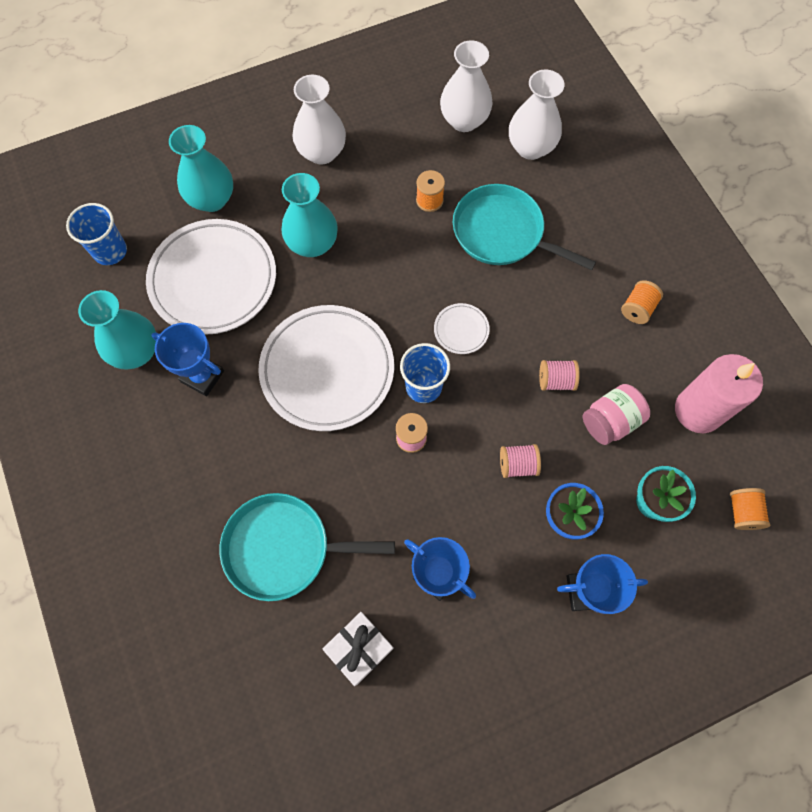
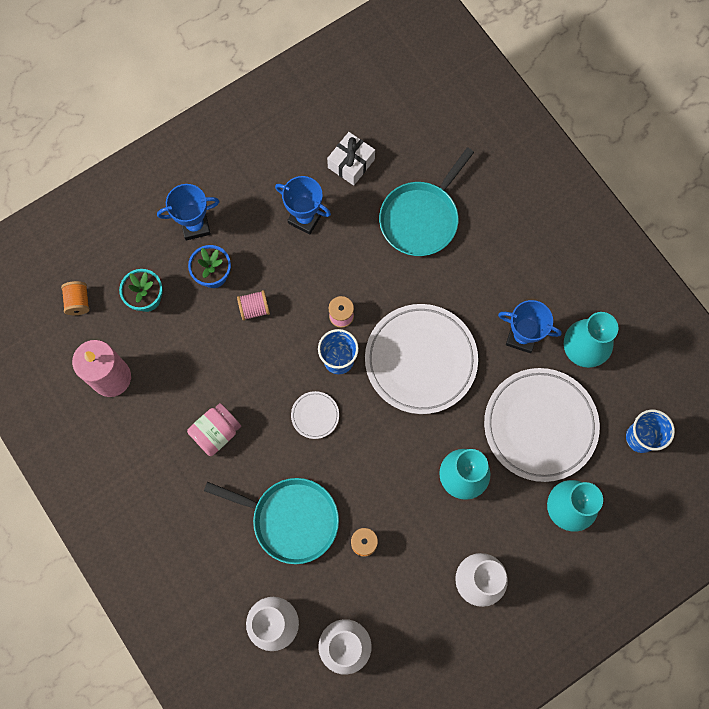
camera: 170 degrees right, 5 degrees up
(283, 548) = (421, 218): turquoise pan -> turquoise pan turned 135 degrees clockwise
(556, 380) = (230, 383): pink spool -> none
(610, 421) = (183, 356): pink jar -> pink jar (216, 432)
(637, 309) = (163, 462): orange spool -> none

